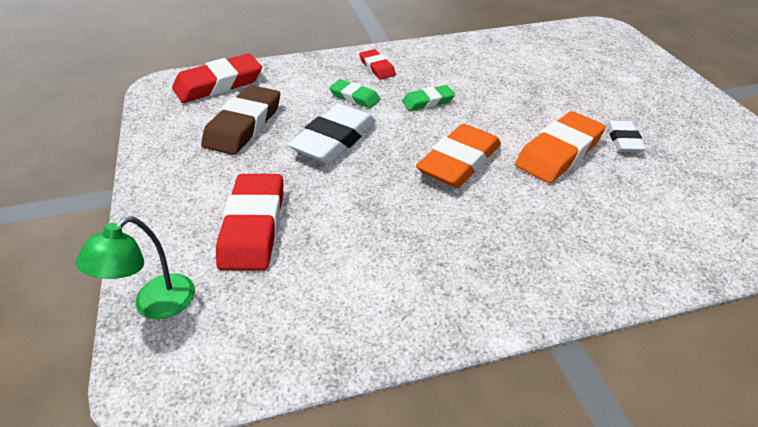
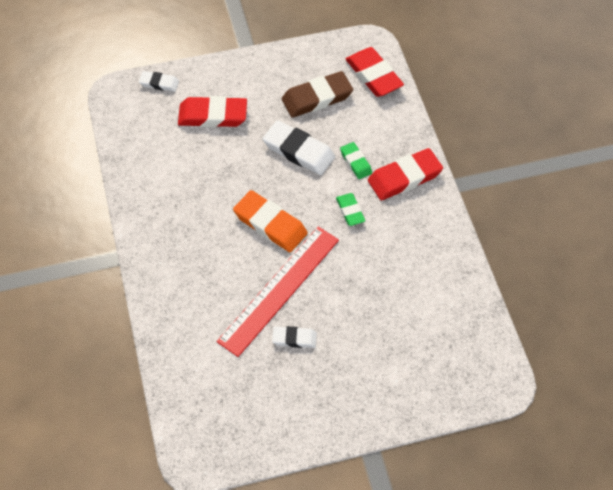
camera: 90 degrees right, 15 degrees up
(155, 305) = (159, 83): green lamp -> white eraser
(244, 125) = (317, 98): brown eraser -> brown eraser turned 45 degrees counterclockwise
(354, 97) = (356, 162): green eraser -> green eraser turned 60 degrees counterclockwise
(377, 67) = (404, 178): red eraser -> red eraser, size x1.79
(559, 152) = (279, 289): orange eraser -> red ruler

